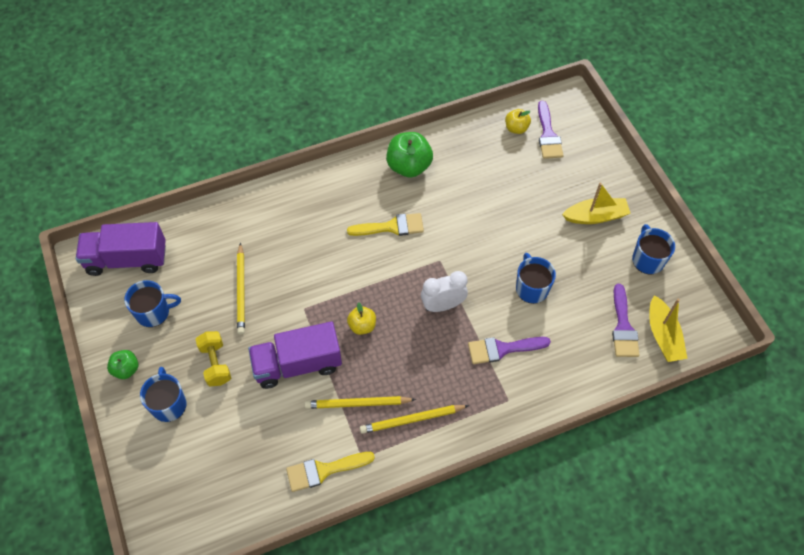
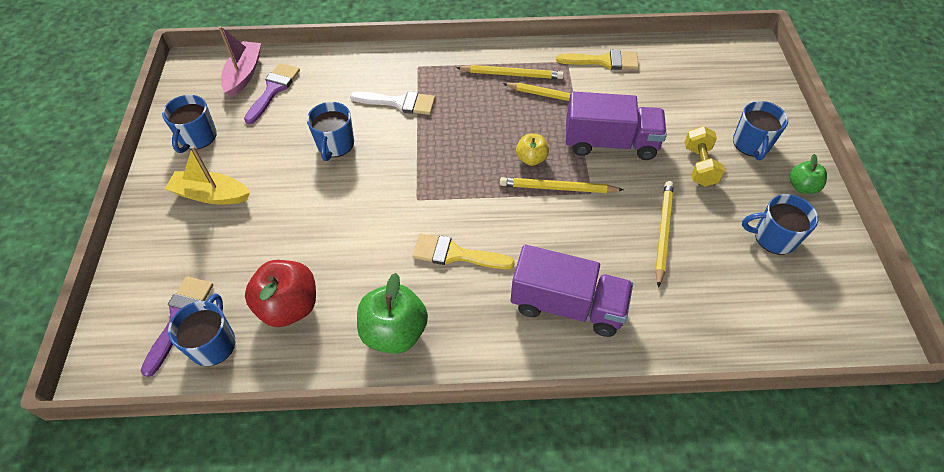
camera: 160 degrees left, 5 degrees down
(127, 259) = (816, 315): purple truck -> purple truck (567, 305)
(332, 304) = (558, 188): none -> yellow pencil
(443, 305) = (437, 154): white clock -> none
(485, 161) = (289, 306): none -> red apple
(502, 349) = (399, 103): purple brush -> white brush
(516, 128) = (213, 343): yellow apple -> blue mug
(663, 335) = (244, 74): yellow boat -> pink boat

